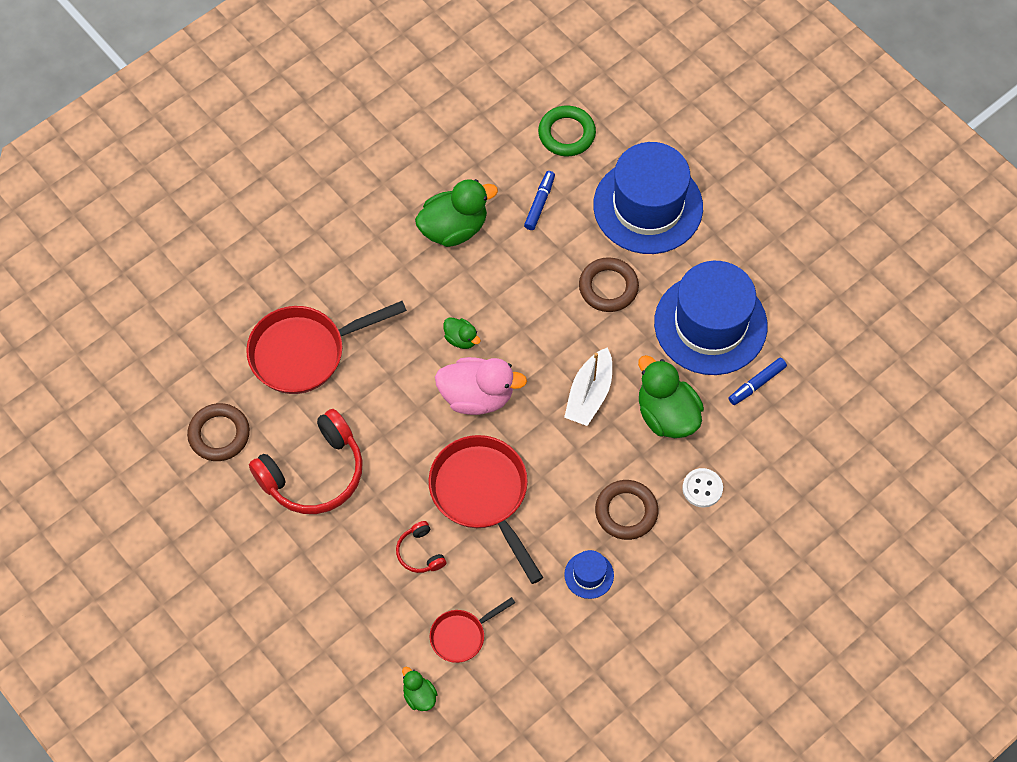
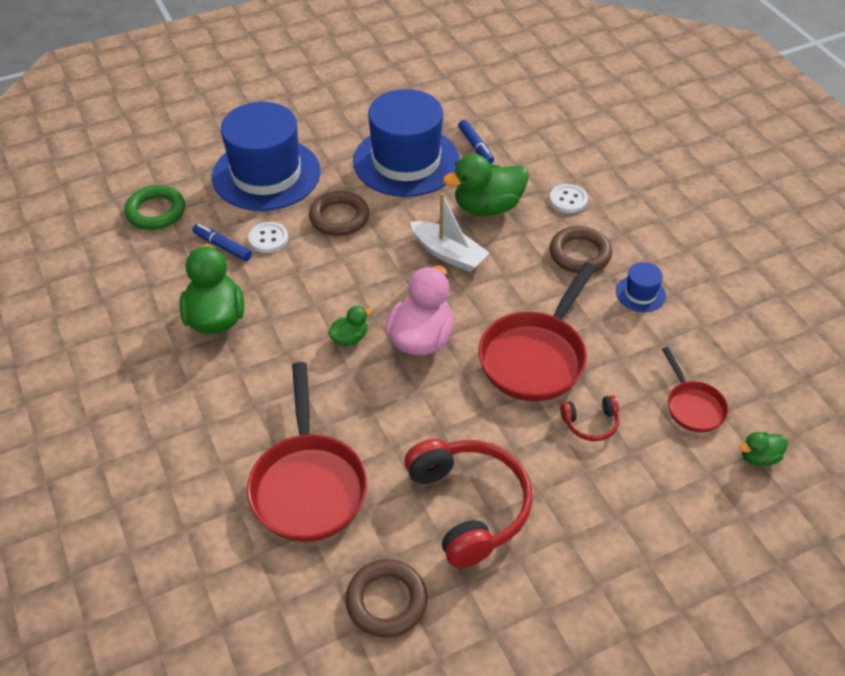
camera: 75 degrees left, 15 degrees down
(482, 495) = (536, 357): red pan -> red pan turned 45 degrees counterclockwise
(561, 237) = (268, 239): none -> white button

